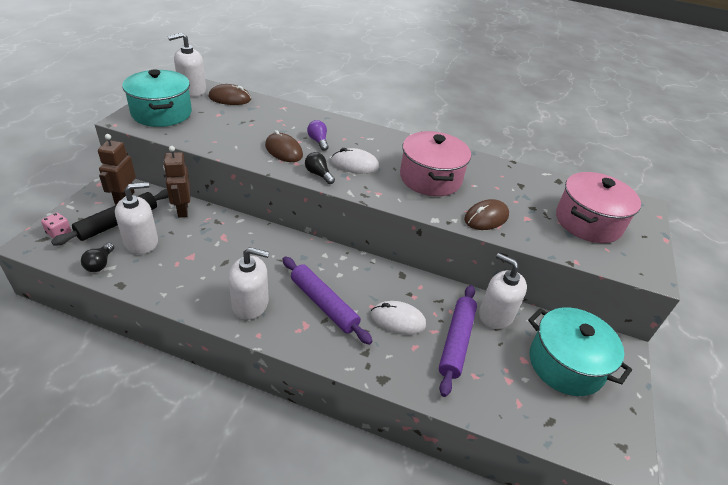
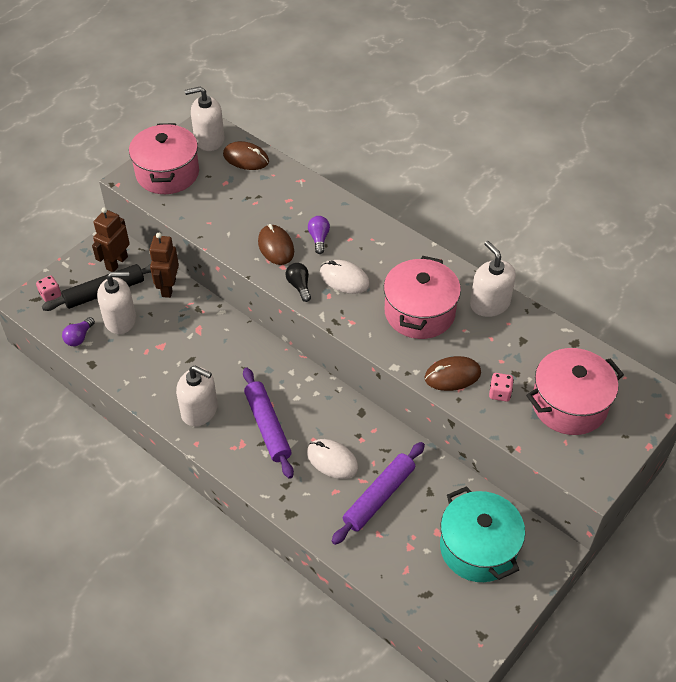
camera: 25 degrees right, 10 degrees up
(100, 264) = (79, 337): black light bulb -> purple light bulb
(162, 113) = (167, 173): turquoise pot -> pink pot
(495, 315) = (436, 480): white soap dispenser -> white soap dispenser (489, 304)
(531, 223) = (499, 393): none -> pink dice

